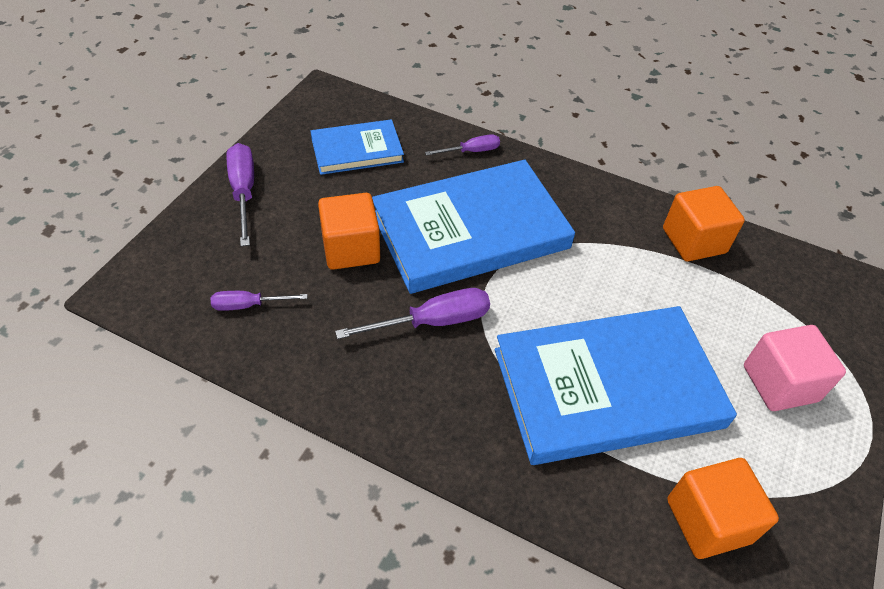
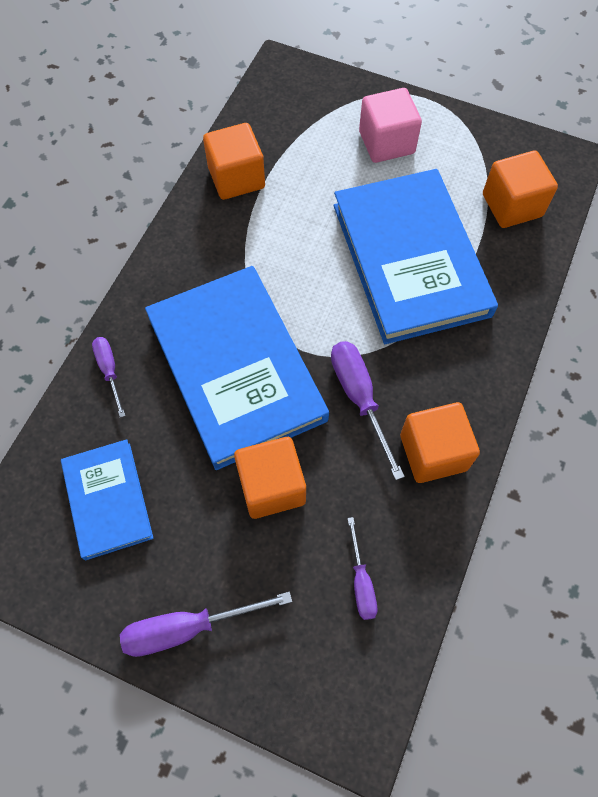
camera: 90 degrees left, 15 degrees up
(365, 379) = (433, 452): none -> orange cube

